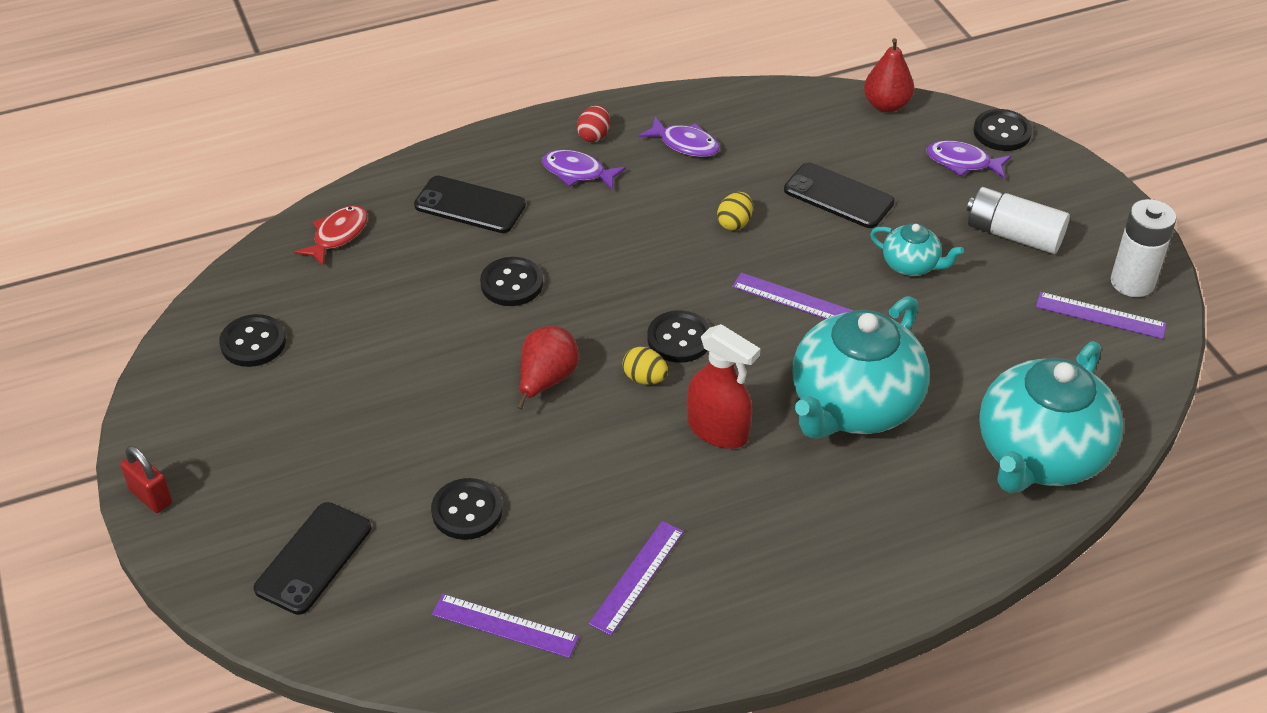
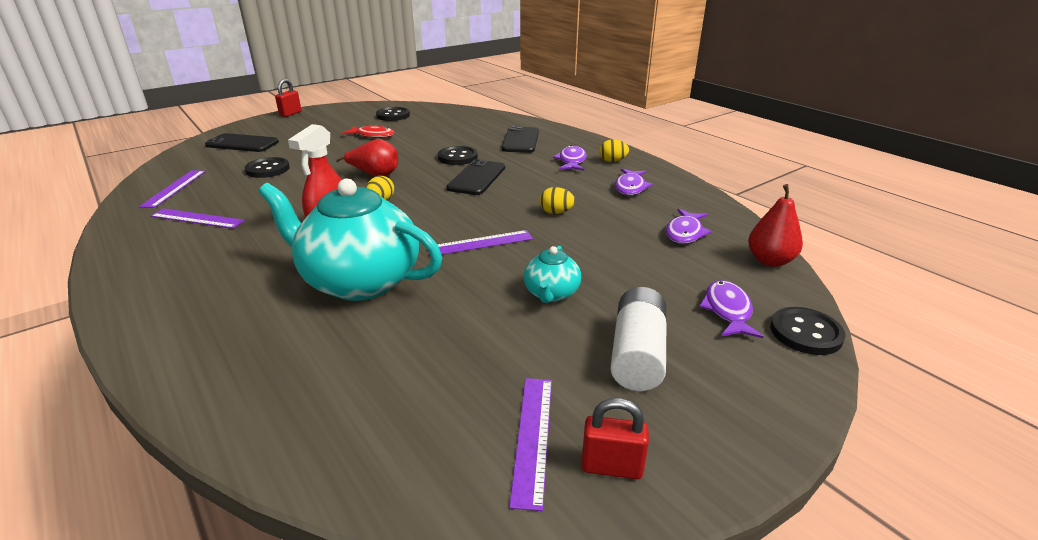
camera: 75 degrees right, 15 degrees down
(338, 235) = (478, 119): red fish -> red fish (373, 135)
(594, 136) = (612, 161): red egg -> yellow egg
(679, 339) = (422, 207): black button -> none
(793, 299) = (480, 243): purple ruler -> purple ruler turned 60 degrees clockwise
(815, 139) = (685, 233): none -> purple fish
(838, 196) = (620, 250): black phone -> black phone (477, 178)
(1040, 455) = (290, 399): turquoise teapot -> none
(1132, 282) = (611, 467): white battery -> red padlock

